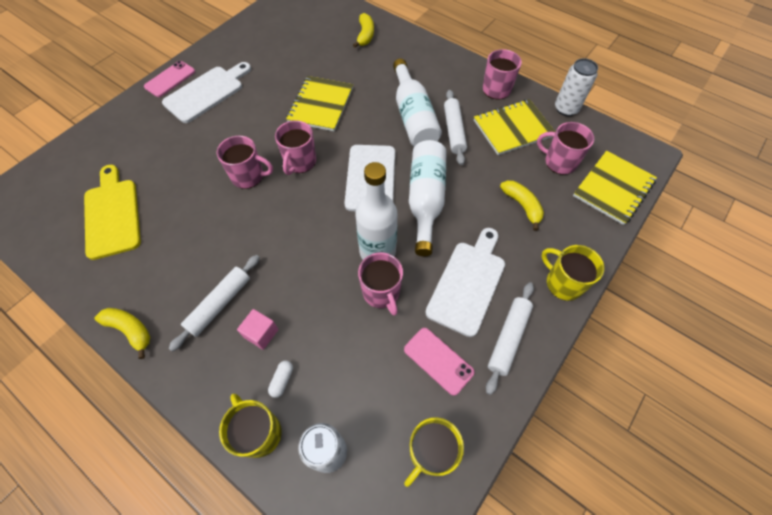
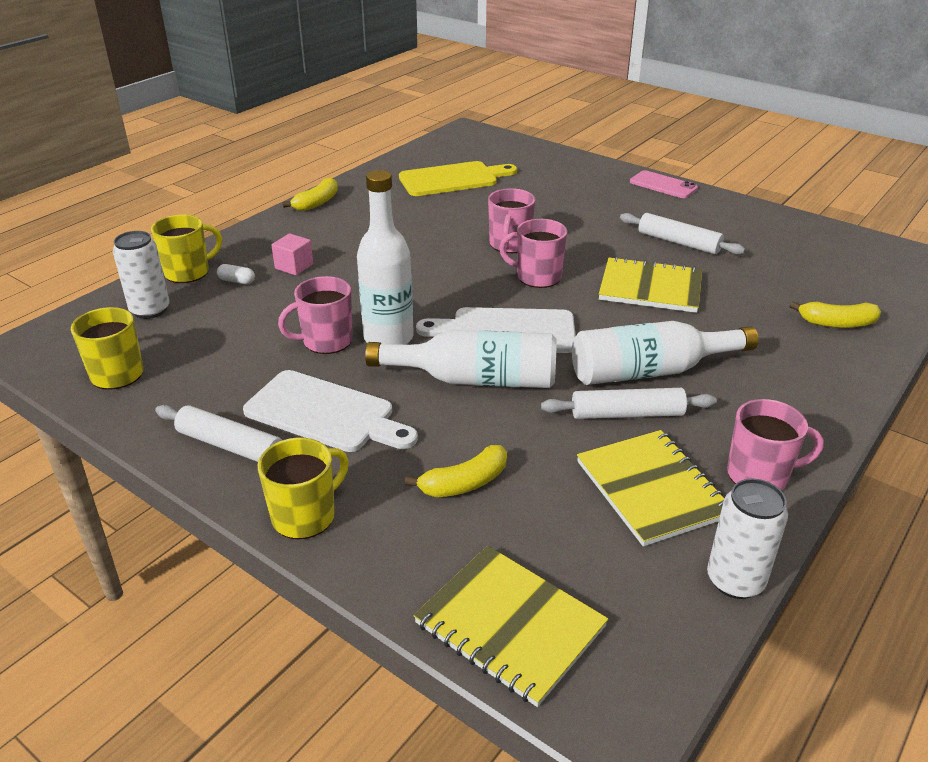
camera: 90 degrees right, 25 degrees down
(206, 92) = (647, 208): white cutting board -> none
(219, 304) = (335, 242): white rolling pin -> white rolling pin (679, 242)
(438, 360) = (221, 383): pink phone -> none
(559, 162) = (573, 547): pink mug -> none

